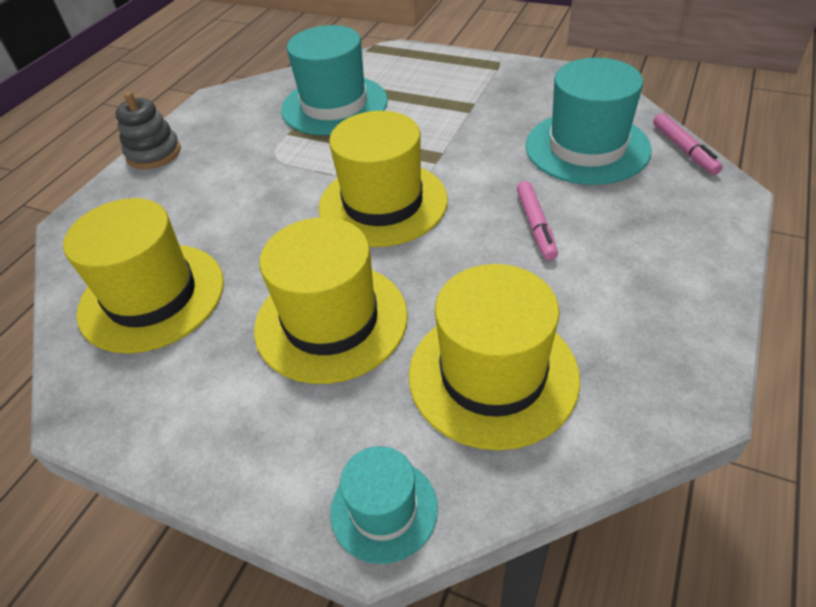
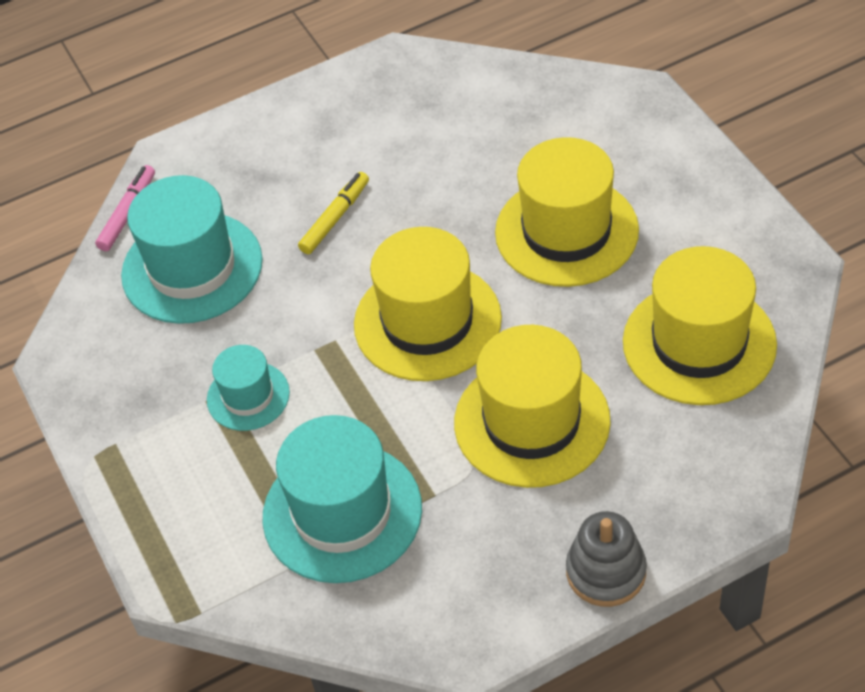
camera: 140 degrees left, 5 degrees up
(384, 509) = (626, 101): turquoise hat -> turquoise hat (248, 396)
(493, 375) = (493, 132): yellow hat -> yellow hat (532, 422)
(535, 226) = (335, 218): pink marker -> yellow marker

